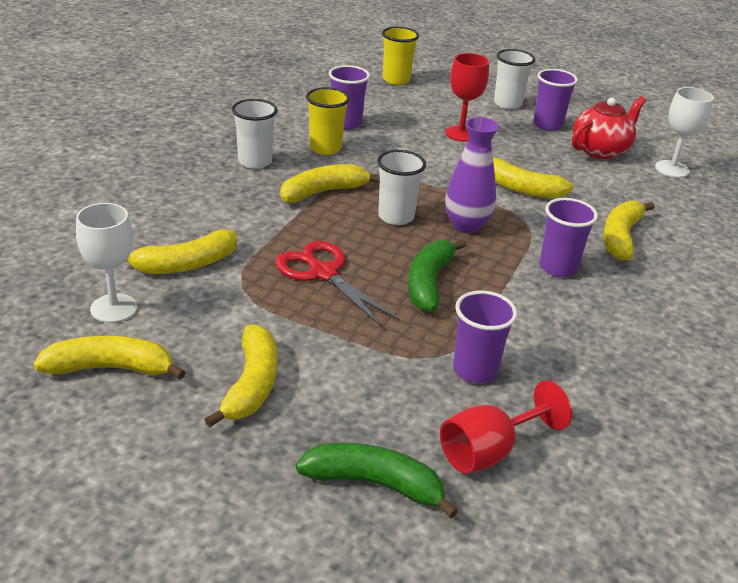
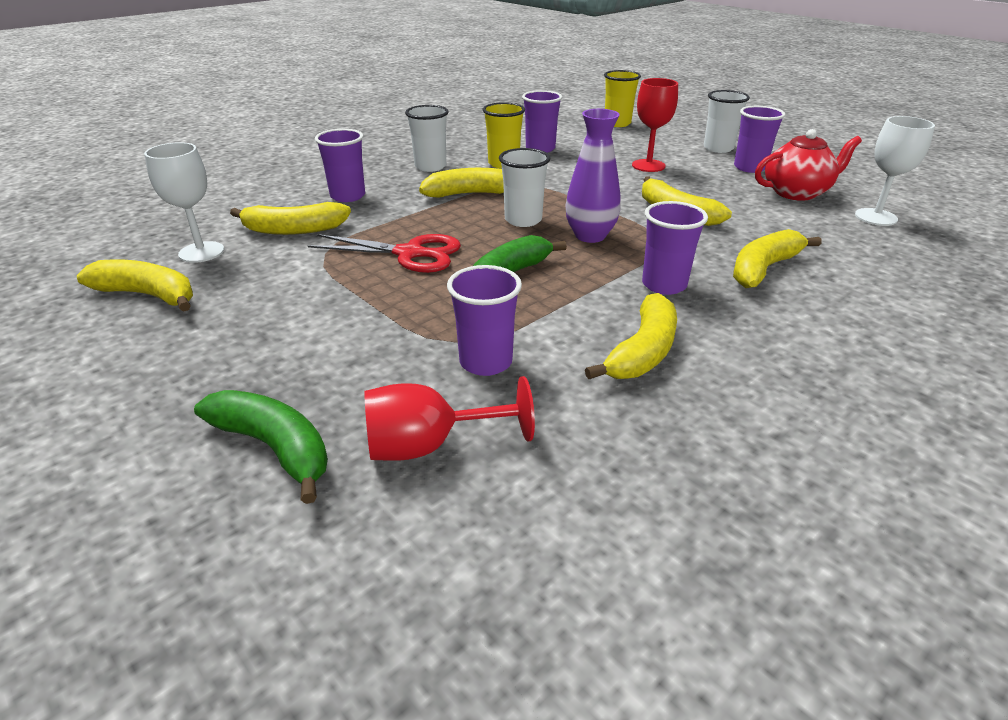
camera: 25 degrees right, 0 degrees up
(202, 213) = (348, 196): none -> purple cup
(251, 384) = (251, 331): yellow banana -> yellow banana (642, 351)
(323, 273) = (409, 254): red scissors -> red scissors turned 120 degrees clockwise

